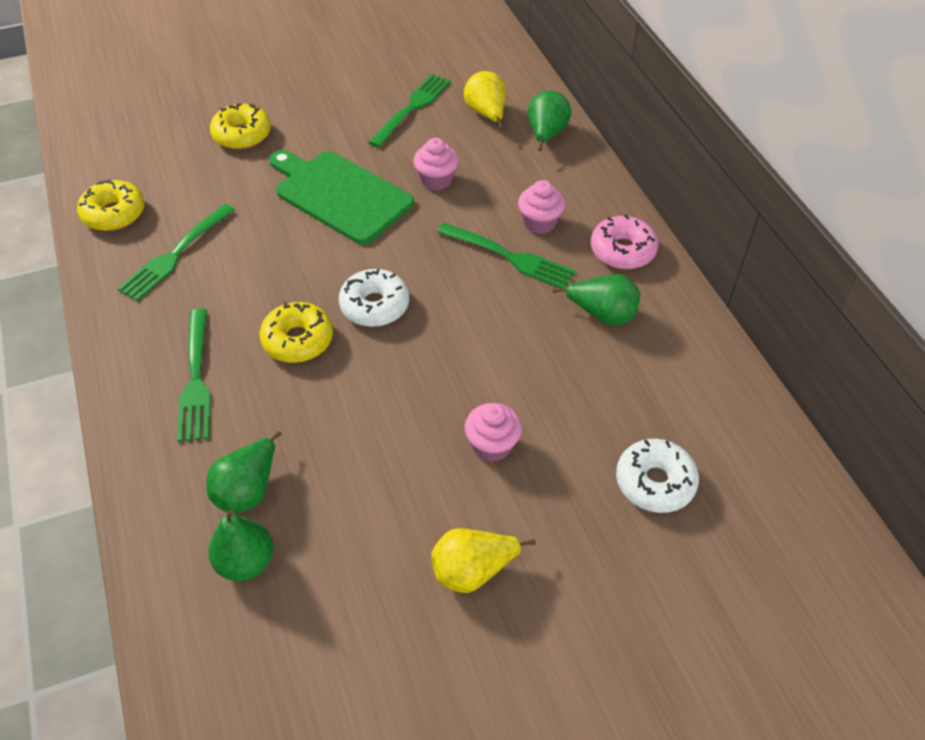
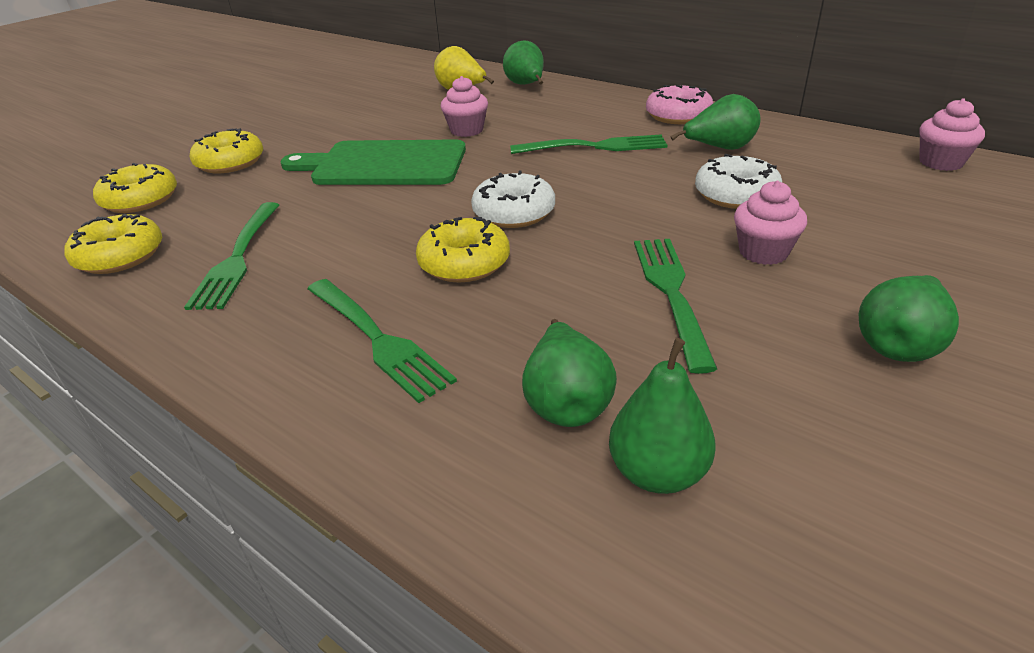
camera: 30 degrees left, 15 degrees down
(160, 153) = (140, 200): none -> yellow donut
(411, 108) = (390, 105): green fork -> green fork (672, 294)
(473, 570) = (899, 345): yellow pear -> green pear
(539, 223) = (590, 123): pink cupcake -> pink cupcake (940, 162)
(655, 482) = (926, 216): white donut -> white donut (736, 195)

